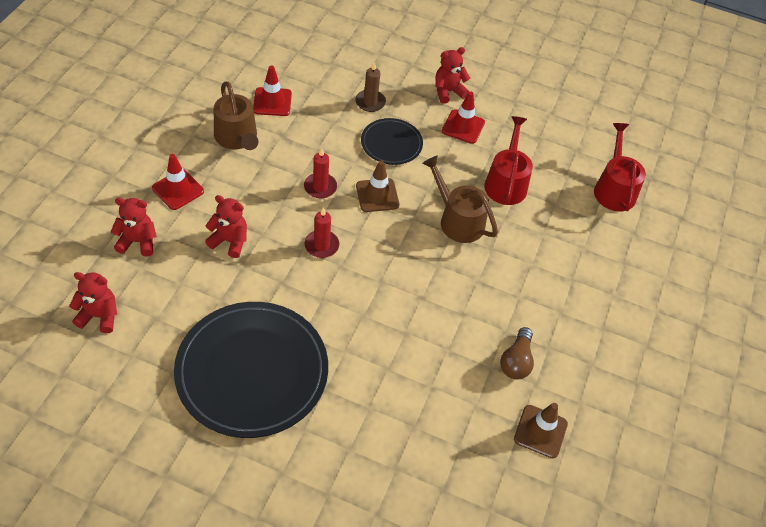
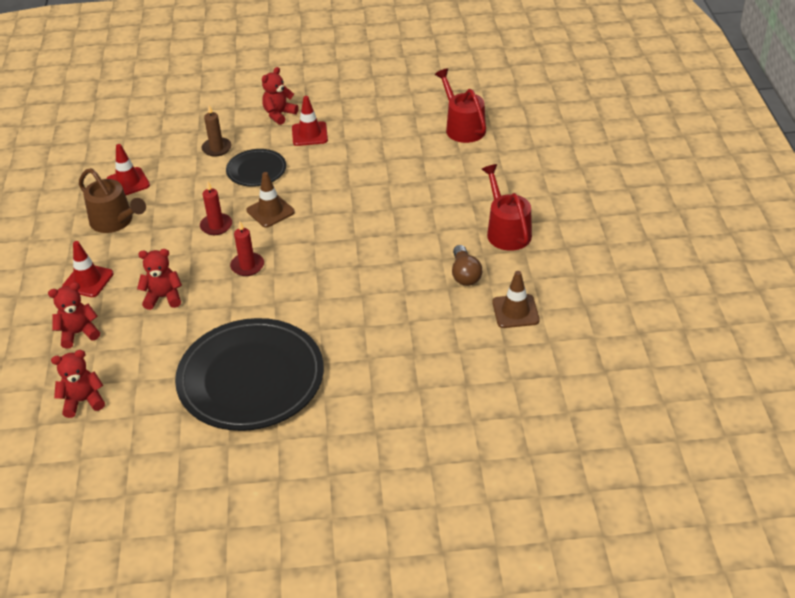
camera: 20 degrees left, 10 degrees down
(458, 220) = (351, 200): brown watering can -> none
(506, 183) = (373, 158): red watering can -> red watering can (506, 231)

